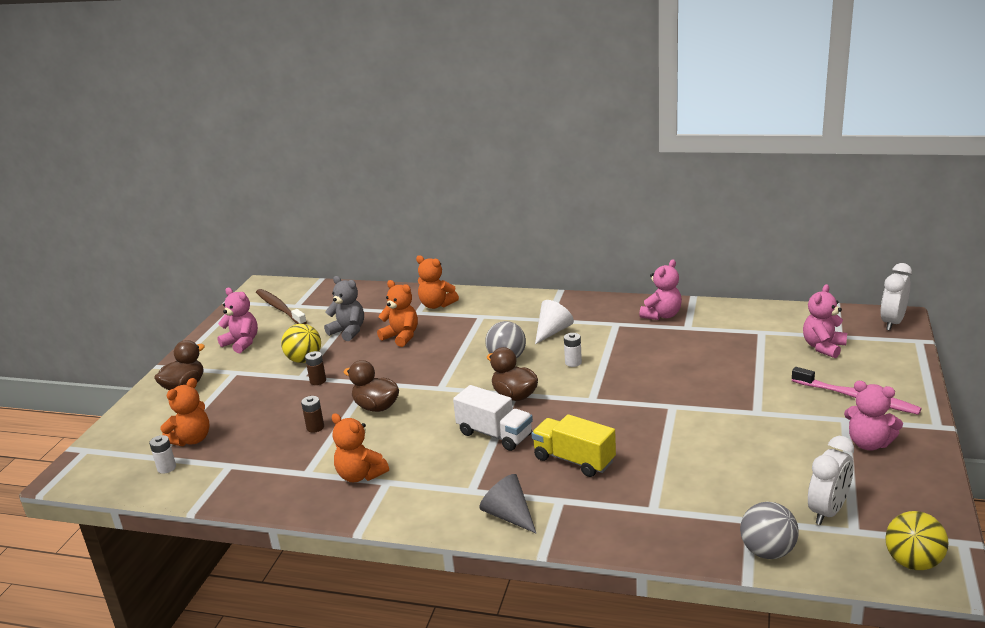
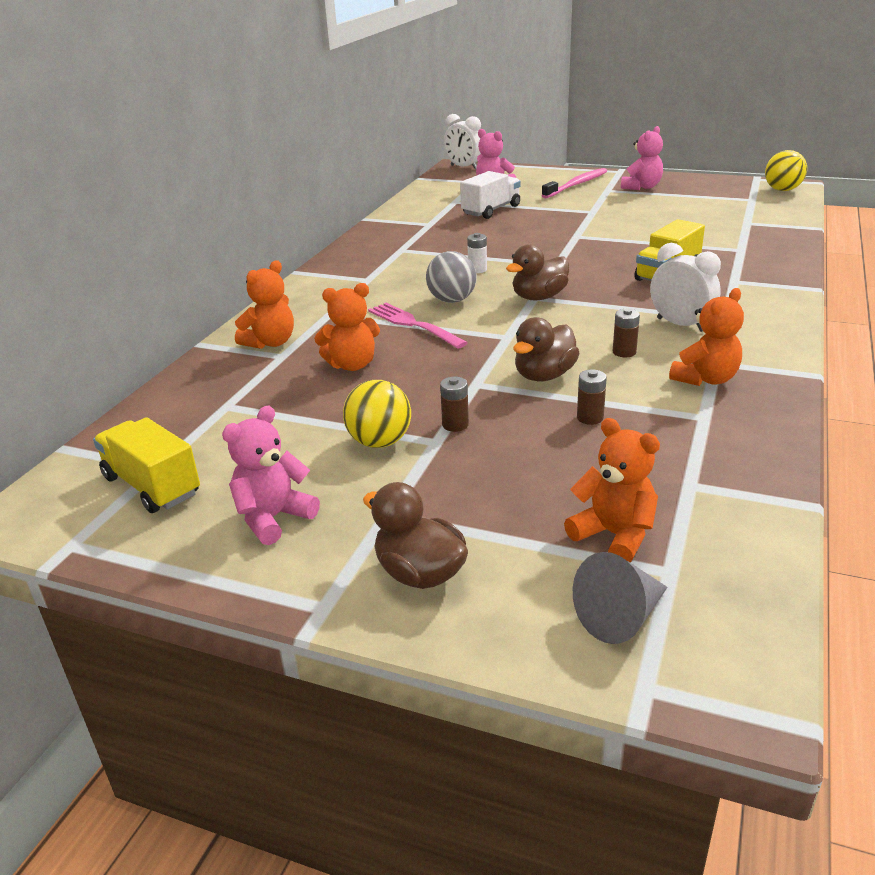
camera: 85 degrees left, 5 degrees up
(166, 468) = (703, 552): white battery -> none
(279, 308) = (152, 486): brown toothbrush -> yellow truck
(348, 331) = (305, 408): grey teddy bear -> none
(401, 337) = (352, 365): orange teddy bear -> orange teddy bear turned 150 degrees counterclockwise
(409, 439) = (624, 352): none -> brown battery
(462, 349) = (414, 325): none -> pink fork
(494, 434) = (618, 307): white truck -> white truck (491, 210)
(508, 515) = (765, 301): grey cone -> grey cone (620, 617)
(552, 331) = (399, 277): white cone -> none
(662, 315) = (397, 231): pink teddy bear -> none
(767, 551) = (785, 221): grey ball -> none
(828, 511) = (730, 203): white clock -> white clock (680, 325)

